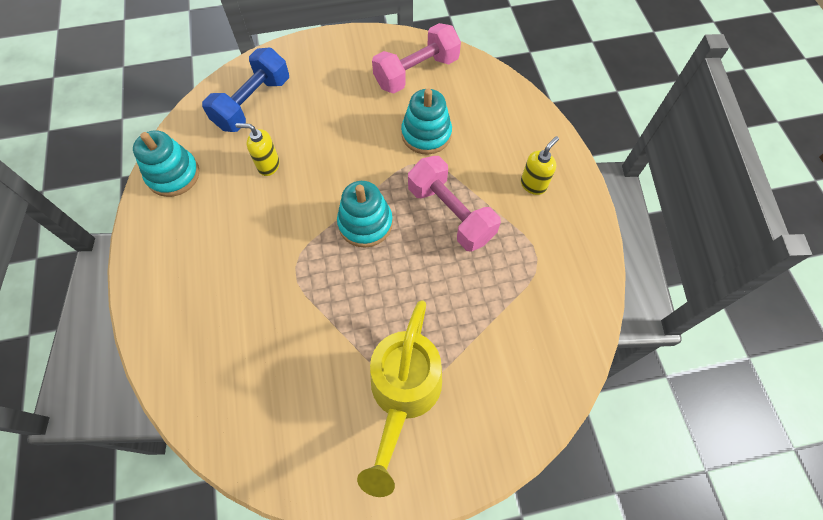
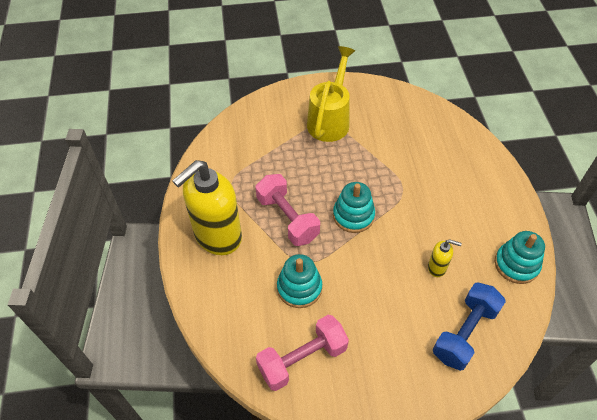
camera: 175 degrees left, 10 degrees down
(533, 184) = (217, 236): yellow soap dispenser -> yellow soap dispenser, size x2.36

